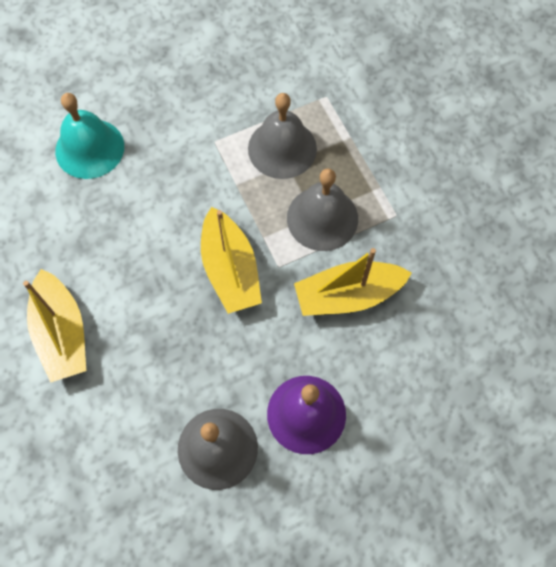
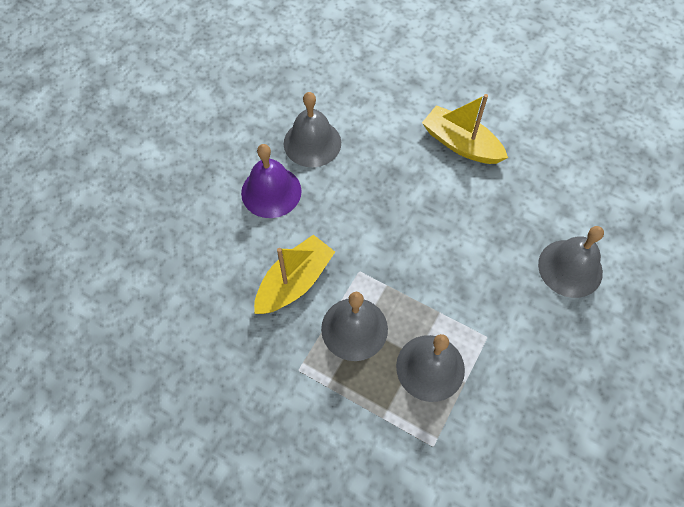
camera: 145 degrees right, 5 degrees down
(89, 148) = (570, 268): turquoise bell -> grey bell
(230, 269) = (391, 247): yellow boat -> none

